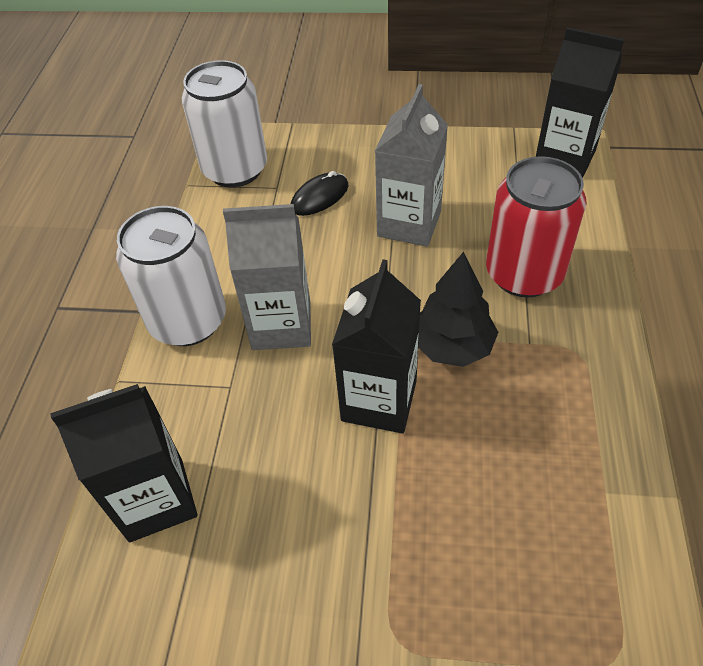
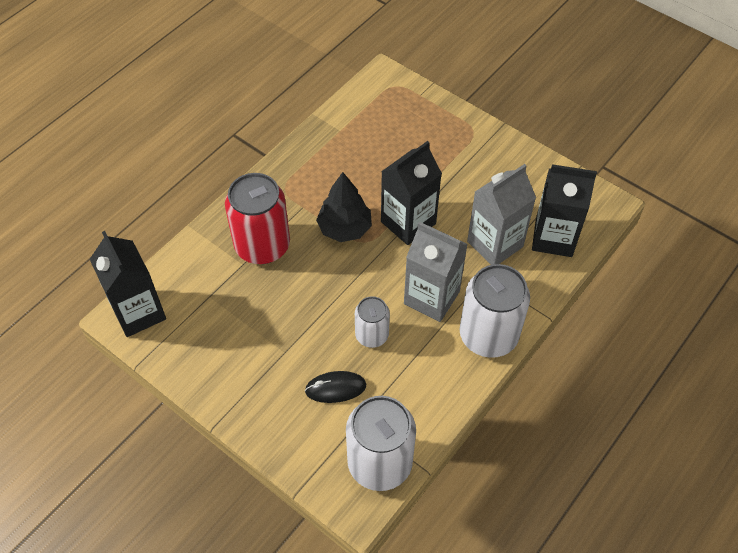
camera: 150 degrees left, 5 degrees up
(321, 255) = (372, 335): none -> white can
(409, 224) = (295, 324): grey carton -> grey carton (495, 244)

